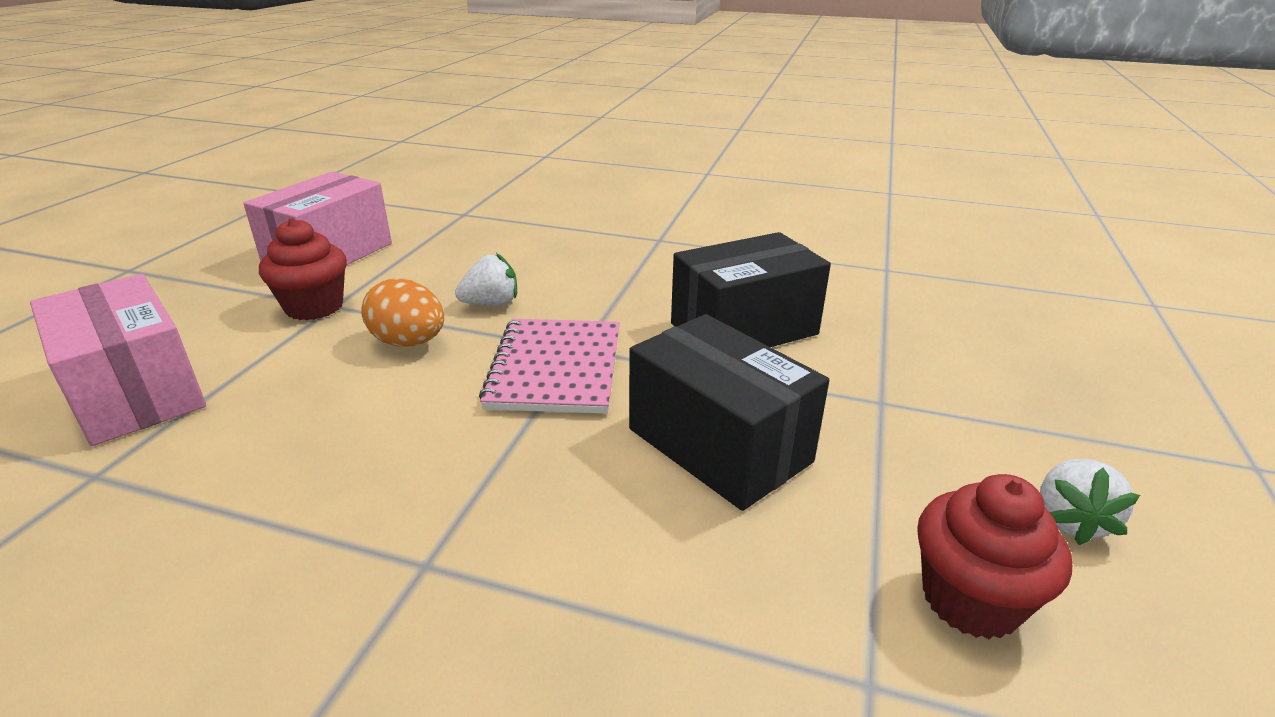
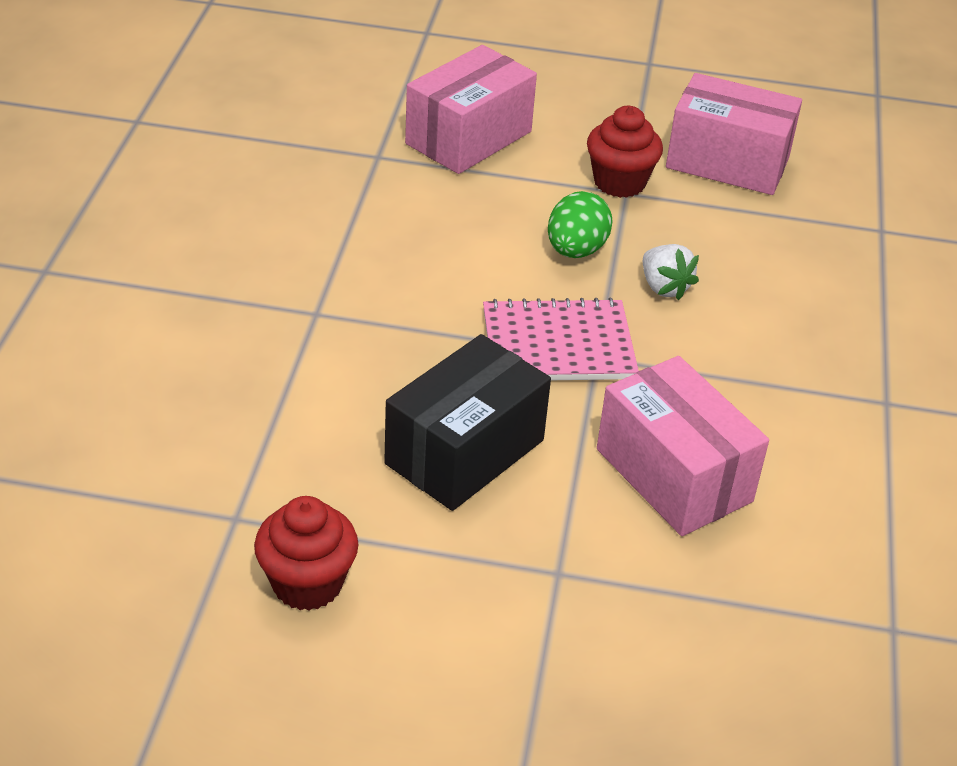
camera: 80 degrees right, 10 degrees up
(409, 342) = (576, 250): orange egg -> green egg
(744, 329) = (673, 475): black box -> pink box
(1070, 521) = (400, 673): white strawberry -> none

